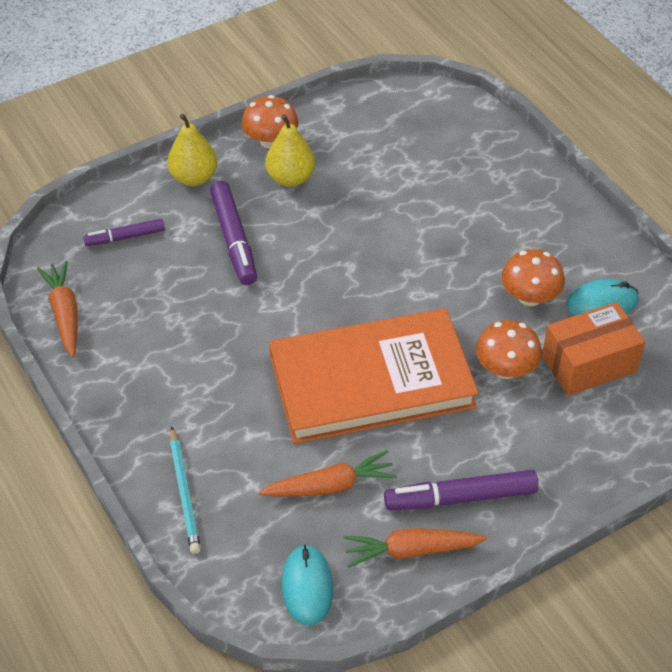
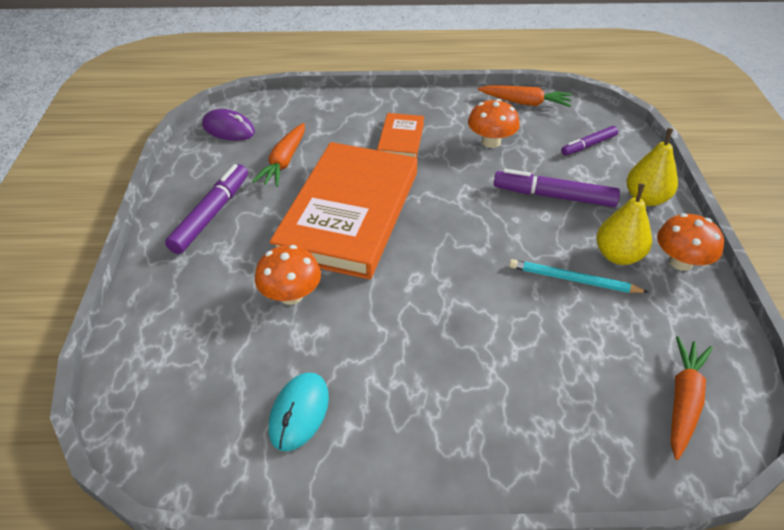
camera: 120 degrees right, 5 degrees down
(125, 237) = (588, 145): purple marker -> purple marker turned 135 degrees counterclockwise
(184, 492) = (339, 108): turquoise pencil -> turquoise pencil (573, 280)
(214, 397) = (401, 139): none -> orange book
(307, 587) = (228, 129): turquoise mouse -> purple mouse
(411, 550) = (202, 176): orange carrot -> orange carrot (683, 401)
(529, 297) = (352, 356): orange mushroom -> orange mushroom (491, 142)
(589, 364) = (243, 356): orange box -> none

